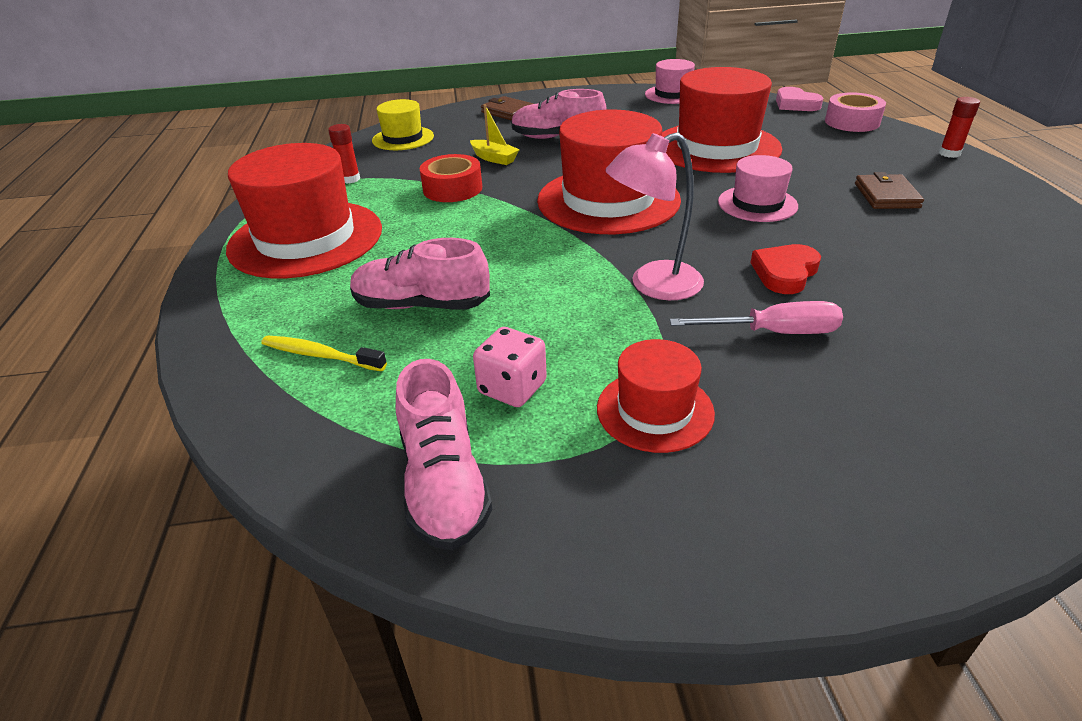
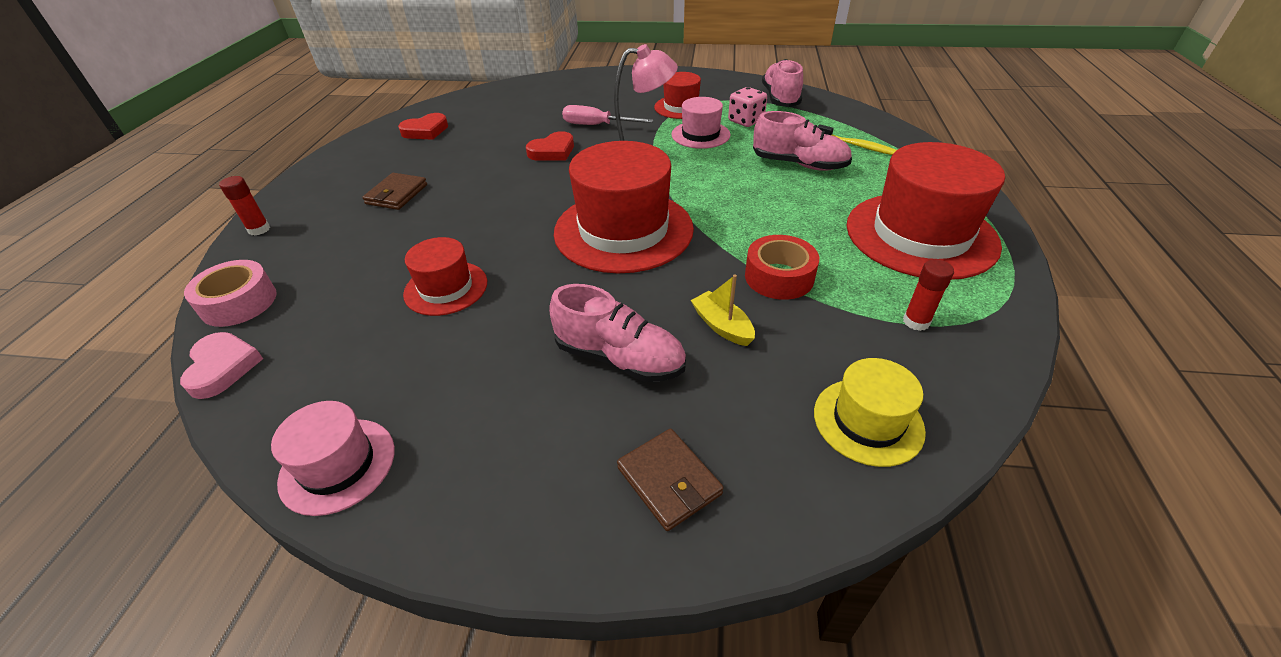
camera: 165 degrees left, 5 degrees up
(716, 147) = (446, 288): red hat -> red hat, size x0.53
(757, 204) = (503, 204): pink hat -> pink hat (700, 135)
(1029, 277) = (426, 131): none -> red heart

